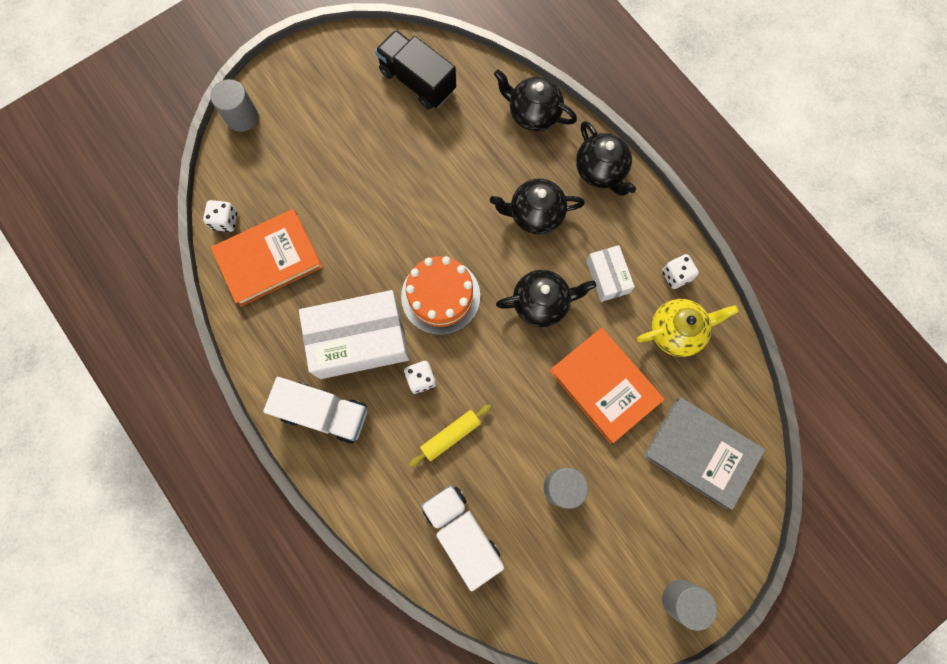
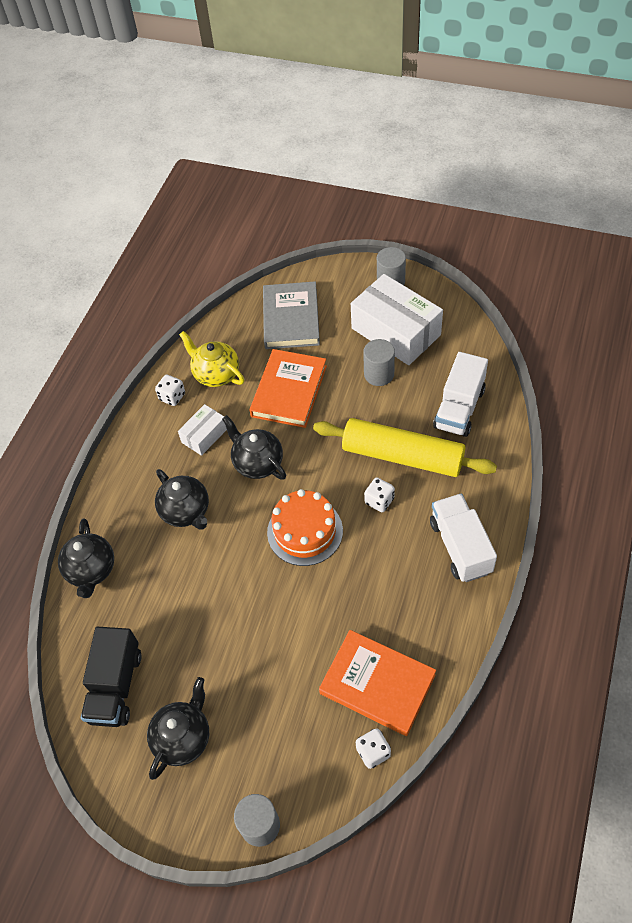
camera: 120 degrees left, 20 degrees down
(359, 340) = (386, 563): white box -> white box (395, 332)
(451, 436) = (402, 456): yellow rolling pin -> yellow rolling pin, size x2.14
(600, 171) = (115, 490): black teapot -> black teapot (183, 738)

